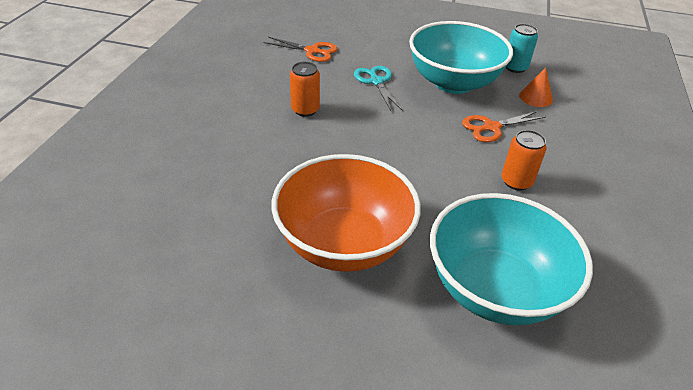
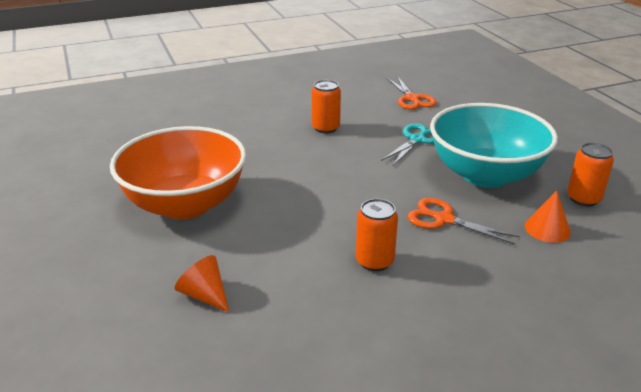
camera: 55 degrees right, 10 degrees down
(495, 289) = (205, 295): turquoise bowl -> orange cone
(515, 67) = (583, 199): turquoise can -> orange can

